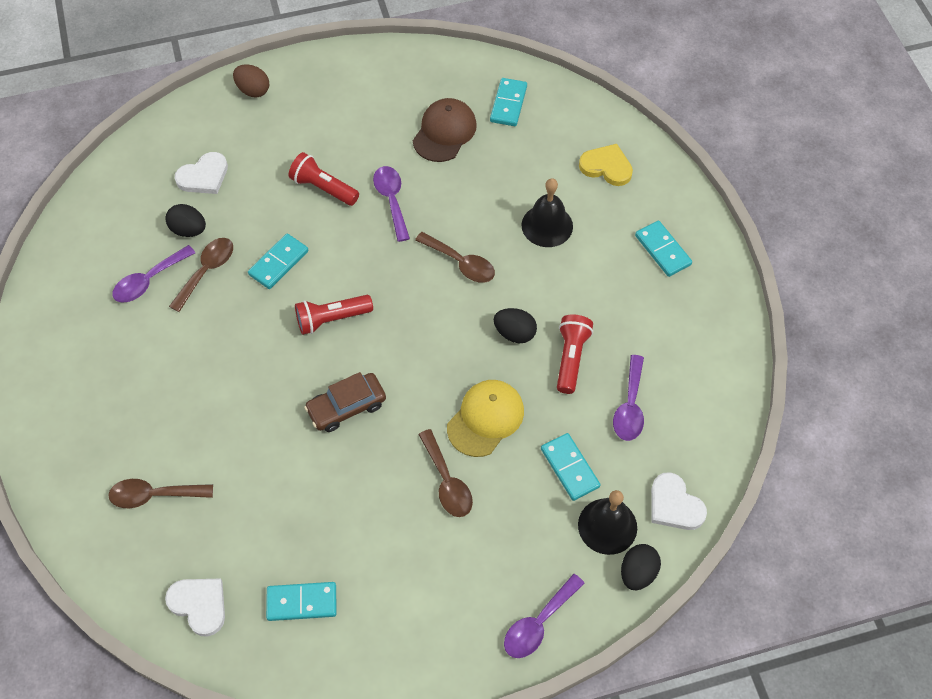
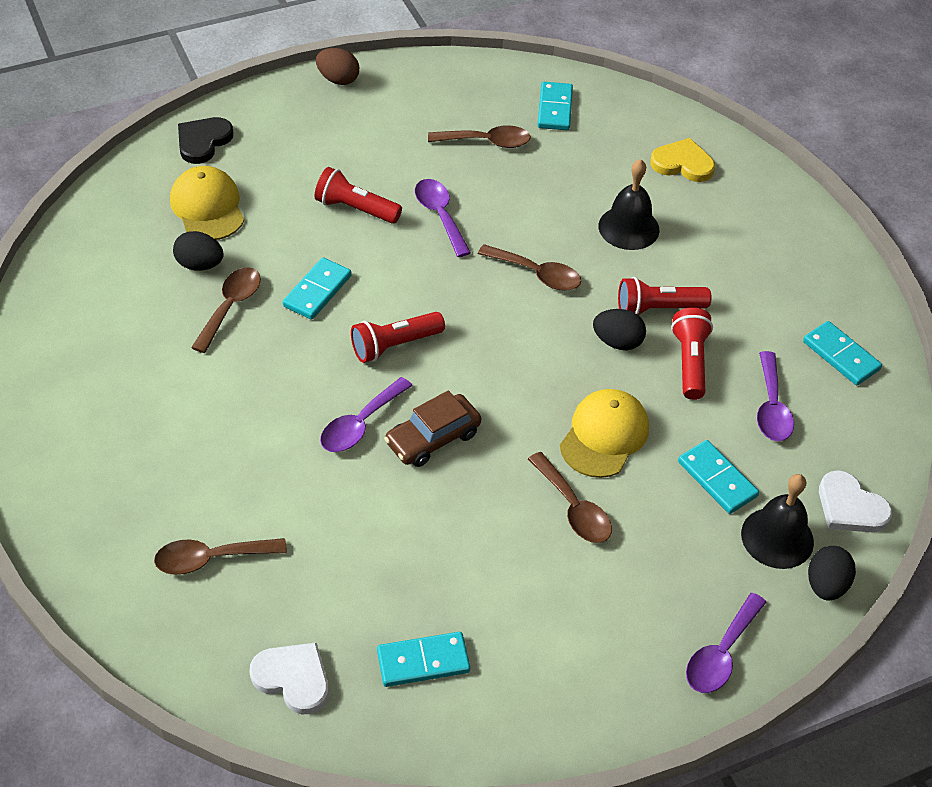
camera: 10 degrees left, 10 degrees down
(149, 280) = (160, 323): purple spoon -> purple spoon (360, 424)
(204, 176) = (207, 207): white heart -> yellow cap
(210, 113) = (203, 141): none -> black heart
(253, 90) = (250, 115): brown egg -> brown egg (338, 79)
(444, 132) = (487, 142): brown cap -> brown spoon
(555, 305) = (658, 309): none -> red flashlight
(662, 250) = (768, 242): turquoise domino -> turquoise domino (841, 356)

